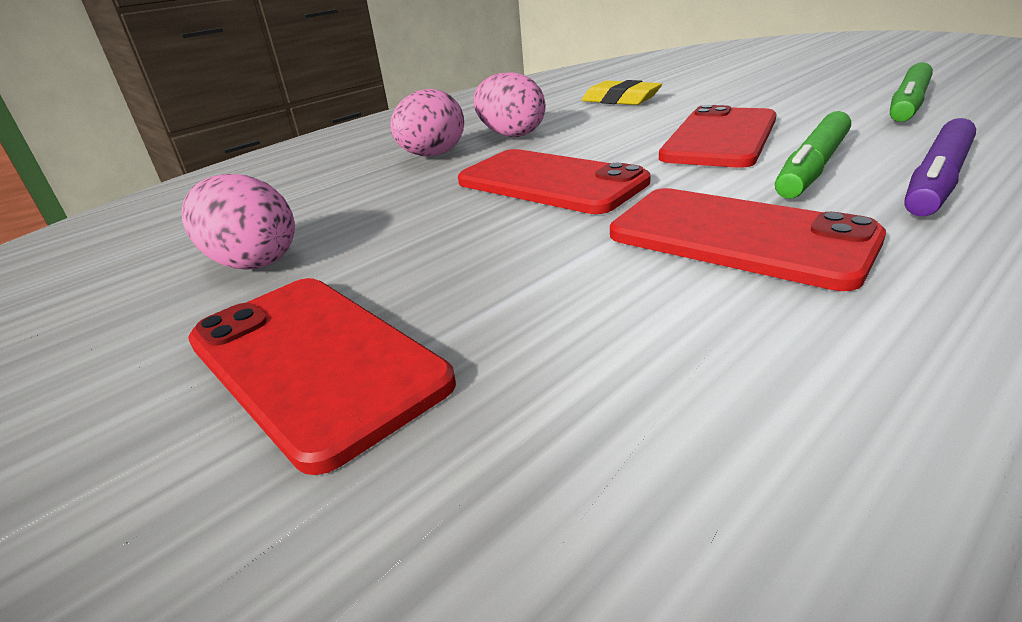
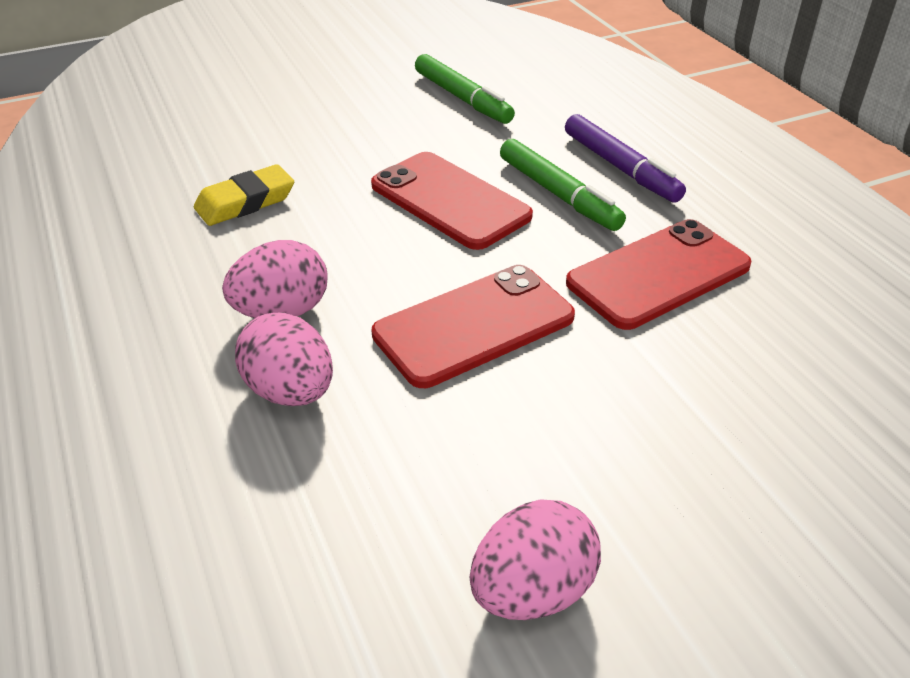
camera: 75 degrees left, 10 degrees up
(313, 361) = (757, 538): red phone -> none

